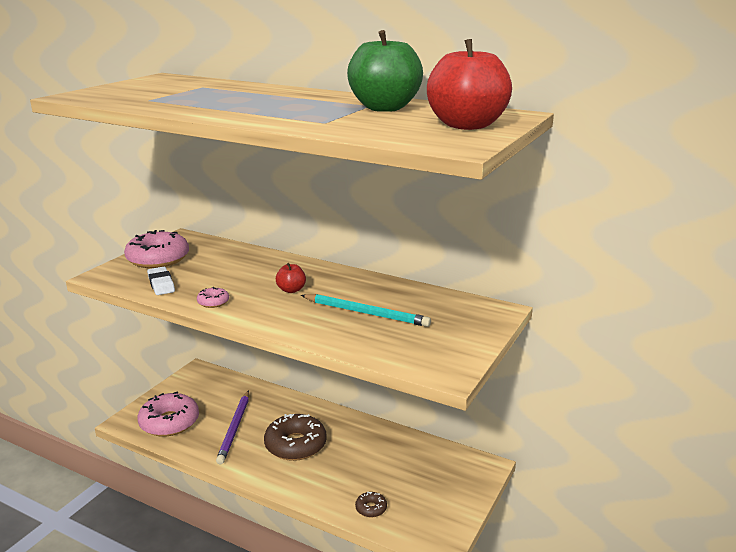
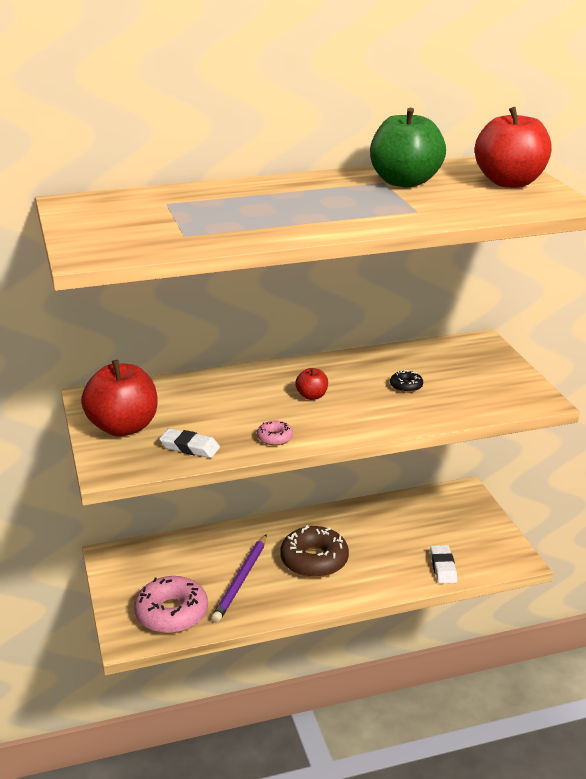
camera: 45 degrees left, 5 degrees up
(158, 259) = (123, 427): pink donut -> red apple
(235, 428) = (241, 580): purple pencil -> purple pencil turned 60 degrees clockwise
(366, 313) = (406, 386): turquoise pencil -> black donut
(371, 508) = (443, 567): brown donut -> white eraser

